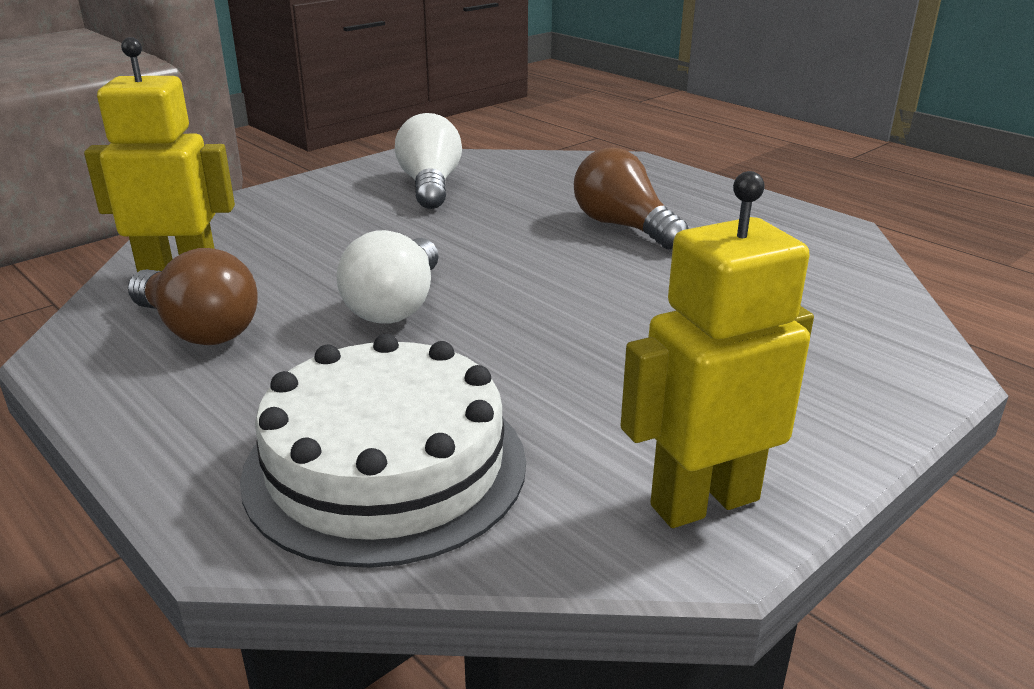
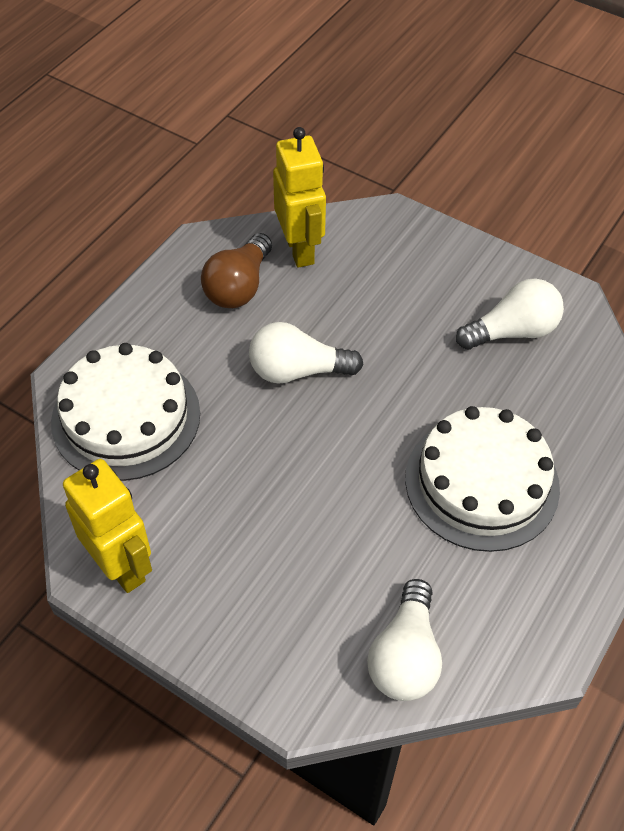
camera: 75 degrees right, 25 degrees up
(623, 227) = (482, 482): brown light bulb -> white cake
(849, 295) = (405, 655): none -> white light bulb

